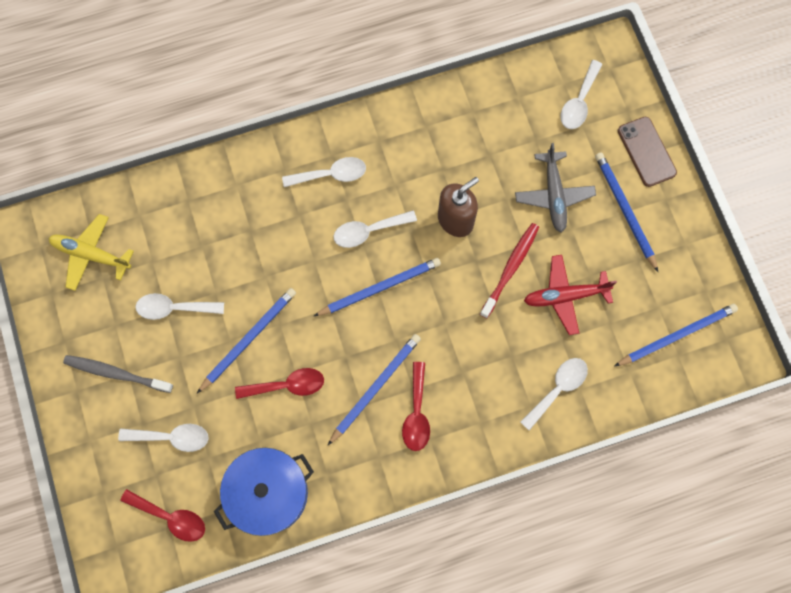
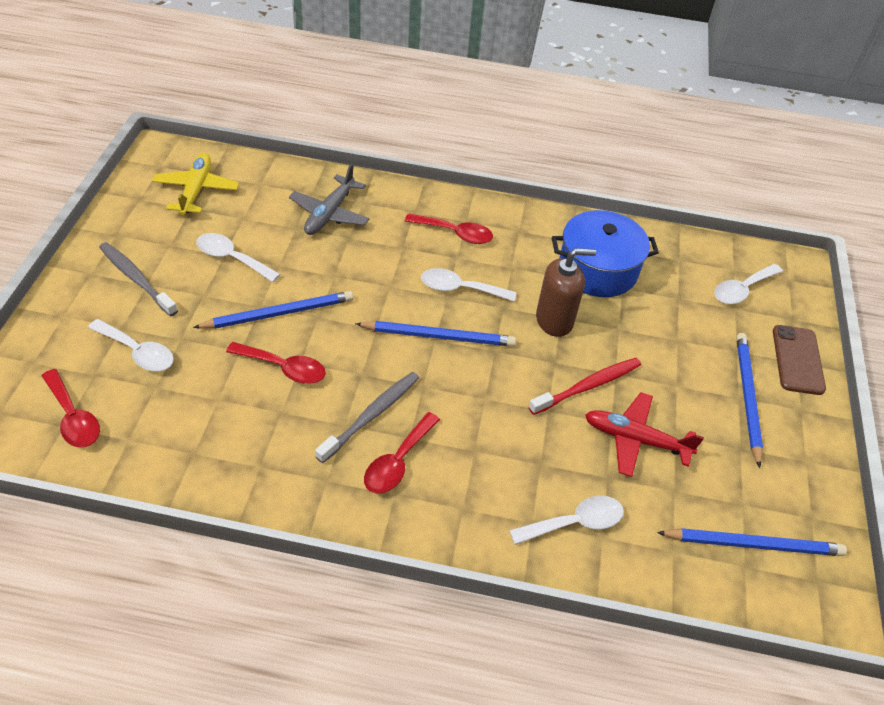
camera: 25 degrees right, 25 degrees down
(91, 255) = (196, 190): yellow plane -> yellow plane turned 45 degrees clockwise
(268, 493) = (186, 450): blue pot -> blue pot (597, 269)
(331, 175) = (455, 233): white spoon -> red spoon
(375, 387) = (371, 415): blue pencil -> grey toothbrush
(554, 195) = (673, 348): grey plane -> grey plane (330, 214)

